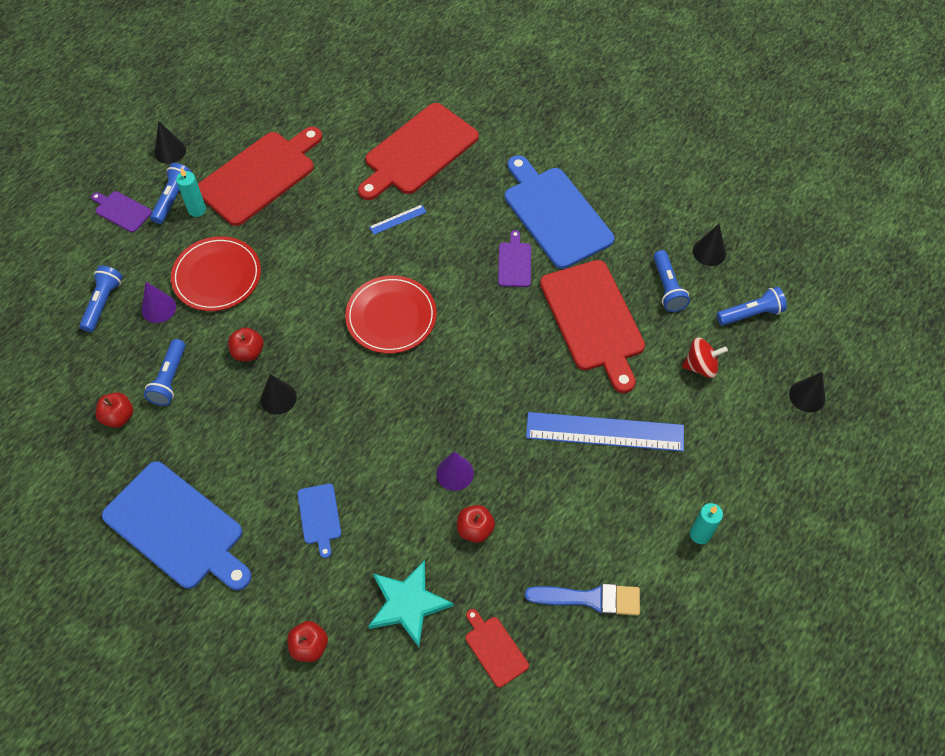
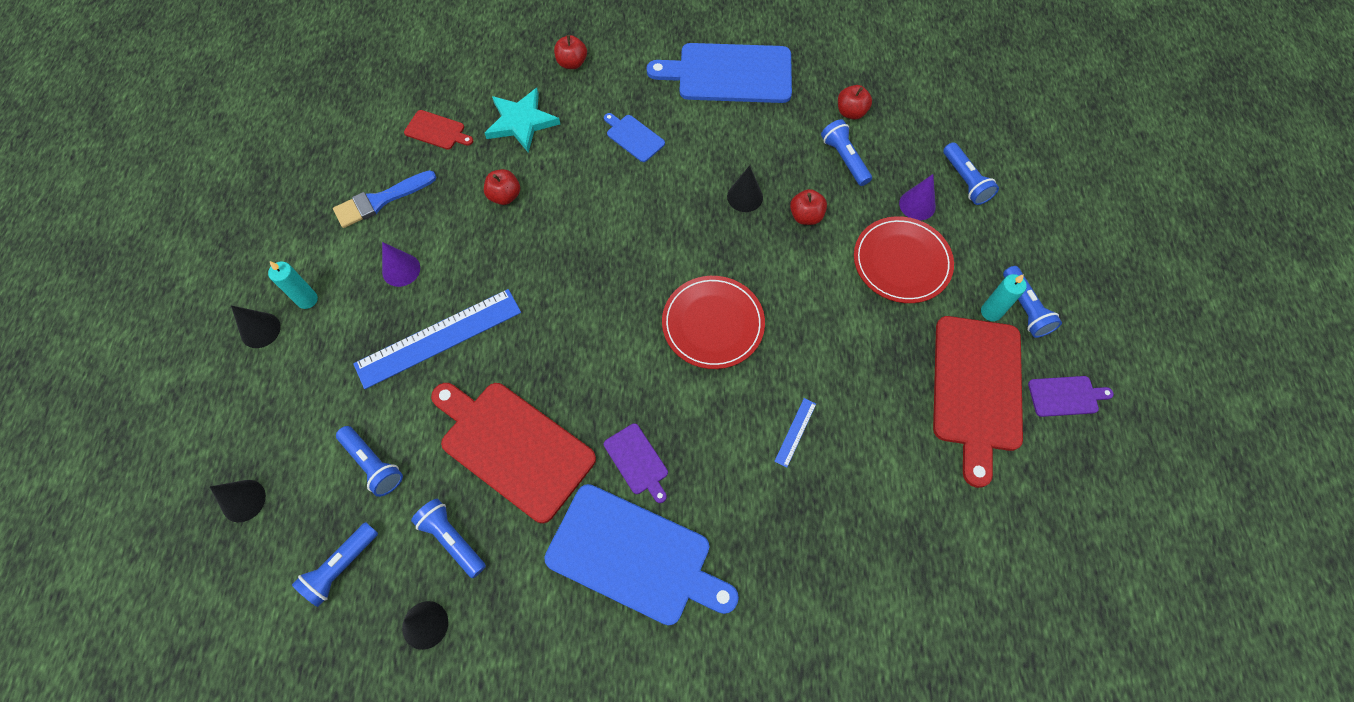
camera: 145 degrees right, 5 degrees up
(121, 211) = (1052, 266): purple cutting board -> purple cutting board (1065, 396)
(170, 151) = (1089, 356): black cone -> black cone (260, 330)
(418, 152) = (848, 537): red cutting board -> none
(455, 473) = (551, 226): purple cone -> purple cone (401, 270)
(701, 366) = (373, 464): red spinning top -> blue flashlight

